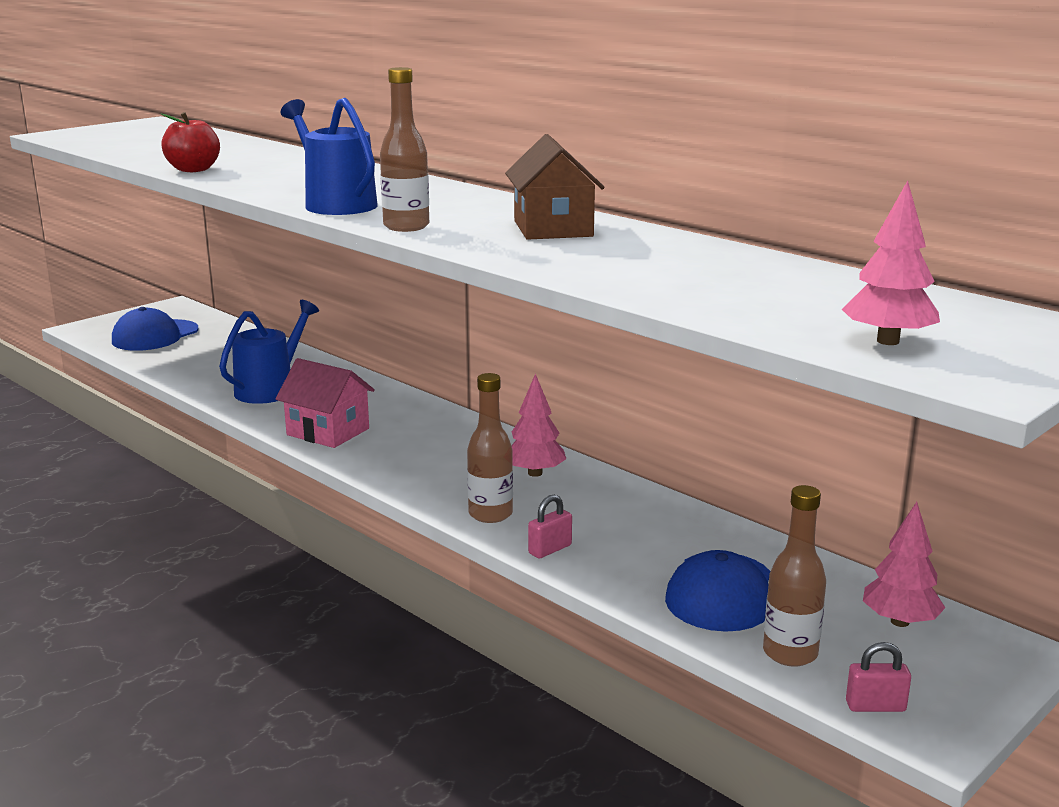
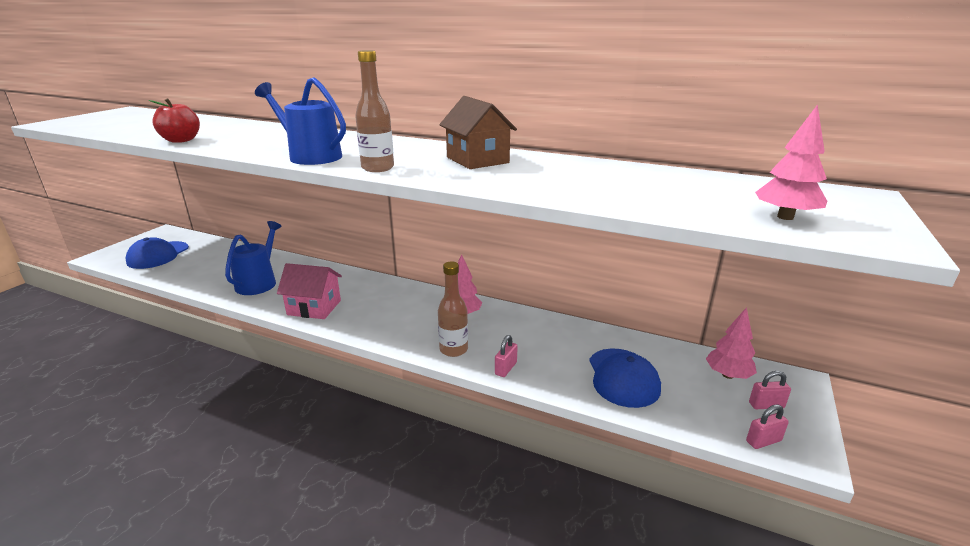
camera: 20 degrees left, 5 degrees up
(790, 653) = (691, 413): brown bottle -> none
(926, 669) = (766, 405): none -> pink padlock

